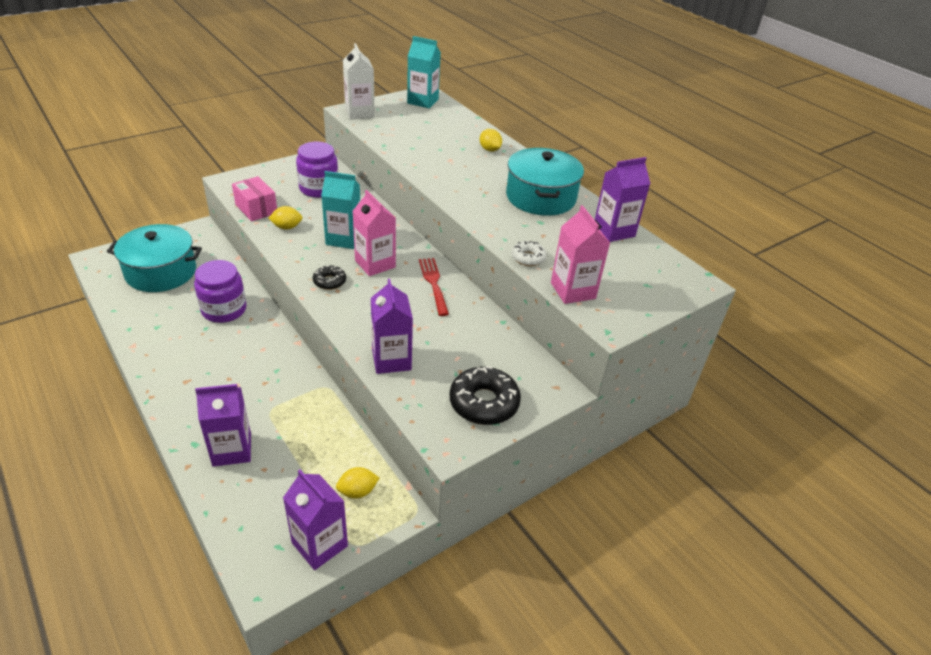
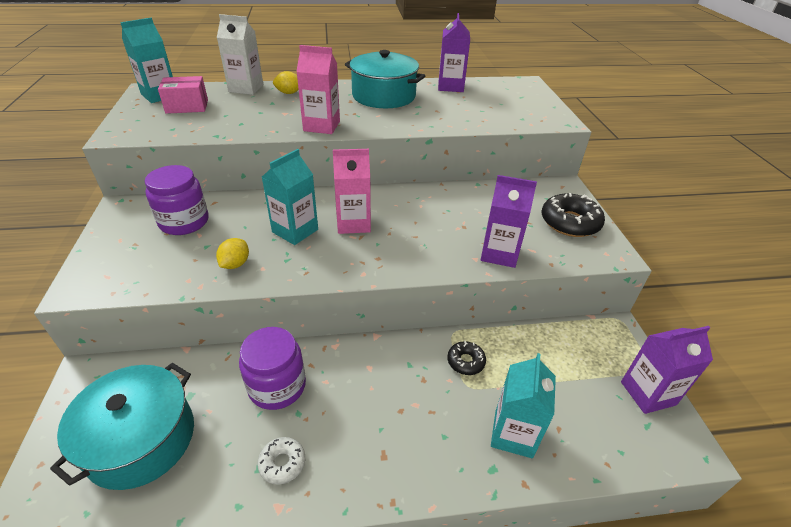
camera: 60 degrees left, 0 degrees up
(232, 450) = (513, 434): purple carton -> turquoise carton
(256, 209) = (171, 279): pink box -> pink box (187, 106)
(329, 281) = (360, 259): black donut -> black donut (465, 361)
(357, 491) = (591, 349): yellow lemon -> none
(359, 113) = (131, 131): white carton -> white carton (246, 88)
(434, 284) = (408, 200): red fork -> none
(528, 258) = (464, 124): white donut -> white donut (282, 463)
(573, 290) = (515, 121): pink carton -> pink carton (321, 126)

